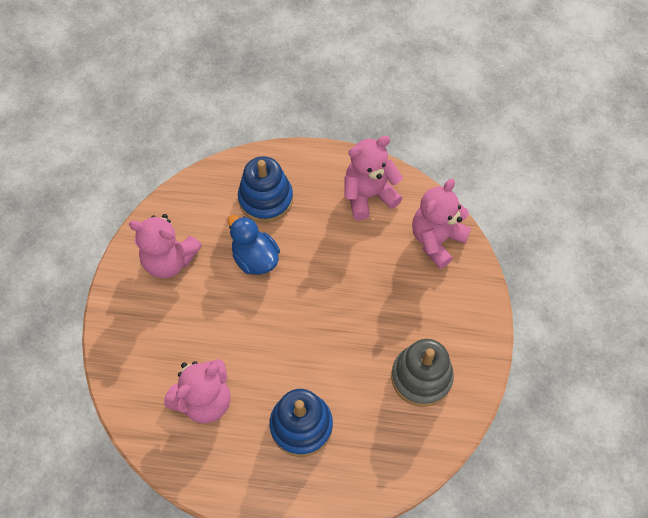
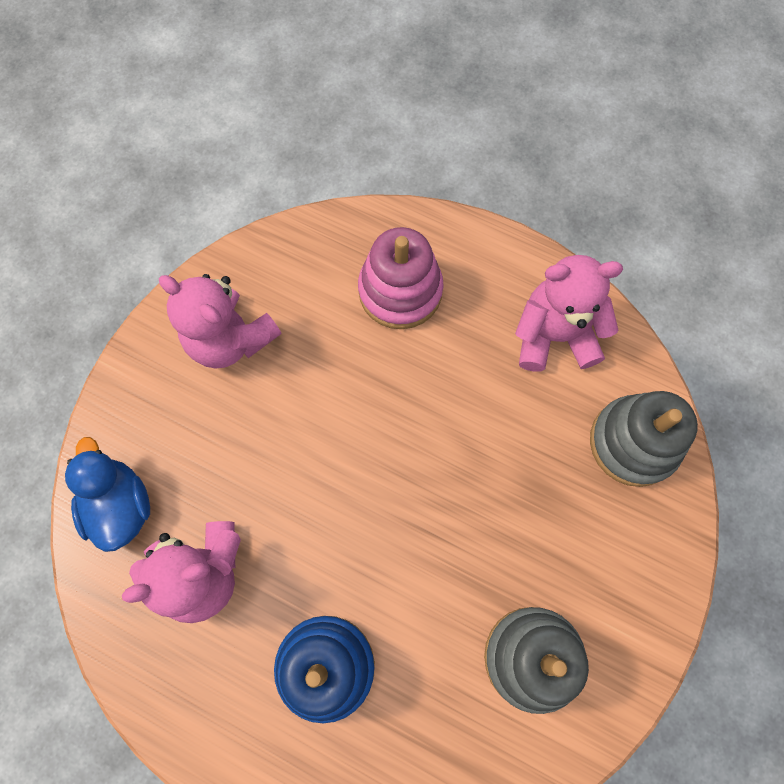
camera: 20 degrees right, 10 degrees up
(255, 258) = (352, 378): blue duck -> blue duck (120, 505)
(266, 199) = (400, 291): blue stacking toy -> pink stacking toy
(436, 240) = (633, 442): pink teddy bear -> grey stacking toy

